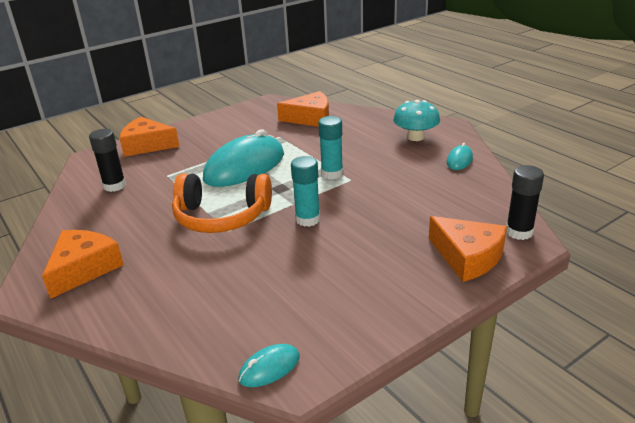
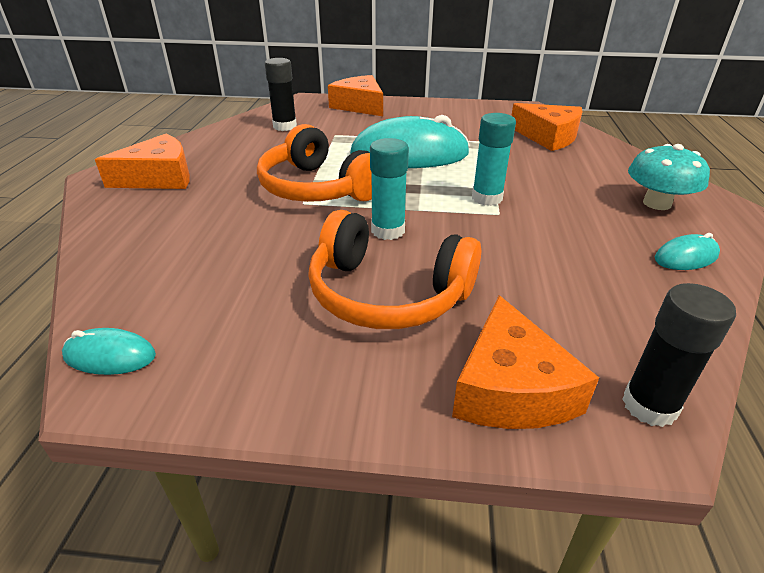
camera: 40 degrees right, 5 degrees up
(360, 251) = (387, 294): none -> orange headphones

